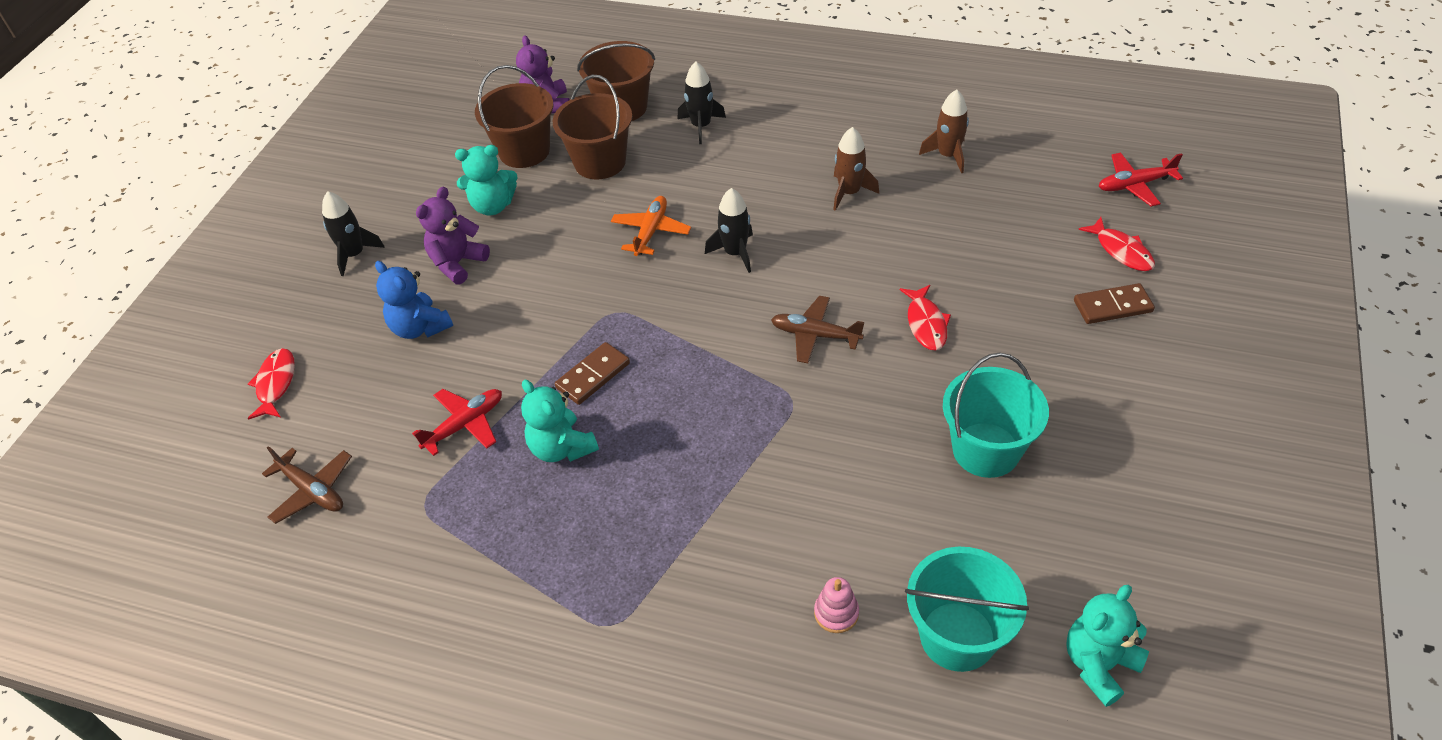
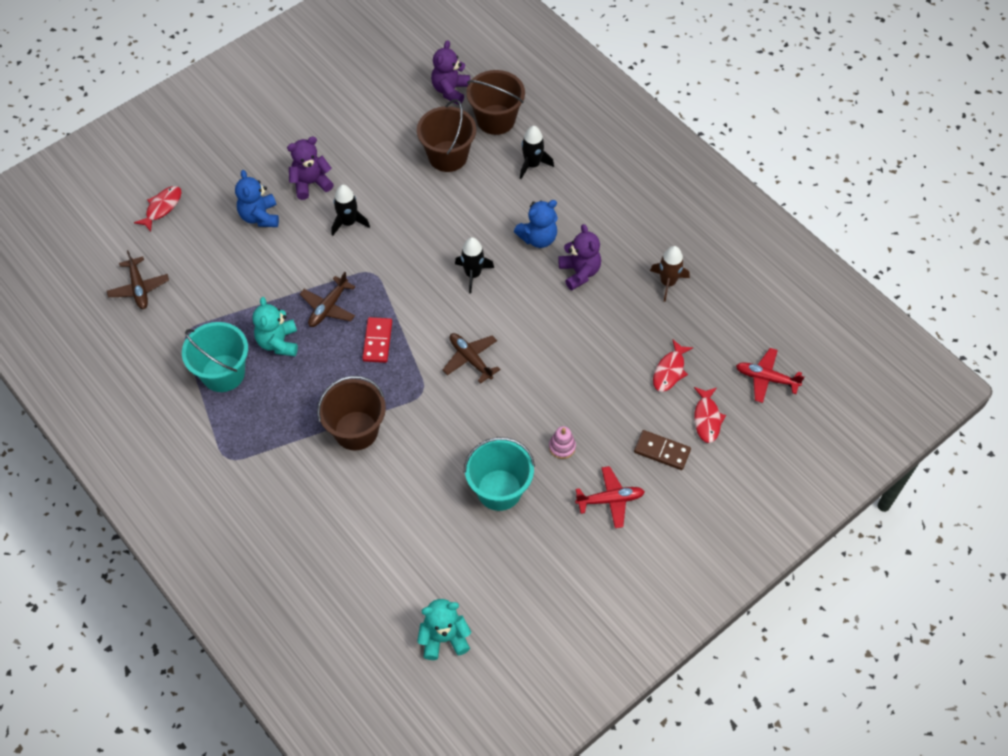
camera: 30 degrees right, 10 degrees up
(354, 254) = (259, 141): black rocket -> black rocket (348, 222)
(465, 425) = (240, 296): red plane -> red plane (610, 500)
(492, 206) = (360, 152): turquoise teddy bear -> none
(524, 151) = (409, 120): brown bucket -> brown bucket (356, 430)
(593, 375) = (328, 307): brown domino -> brown plane
(651, 231) = (437, 228): orange plane -> none
(687, 377) = (377, 341): none -> red domino
(773, 185) = (538, 238): none -> blue teddy bear
(836, 613) = (340, 525): pink stacking toy -> pink stacking toy (562, 447)
(849, 192) = (579, 272): brown rocket -> purple teddy bear
(926, 324) = (540, 392): red fish -> red fish (670, 371)
(957, 636) = (388, 577): turquoise bucket -> turquoise bucket (223, 373)

